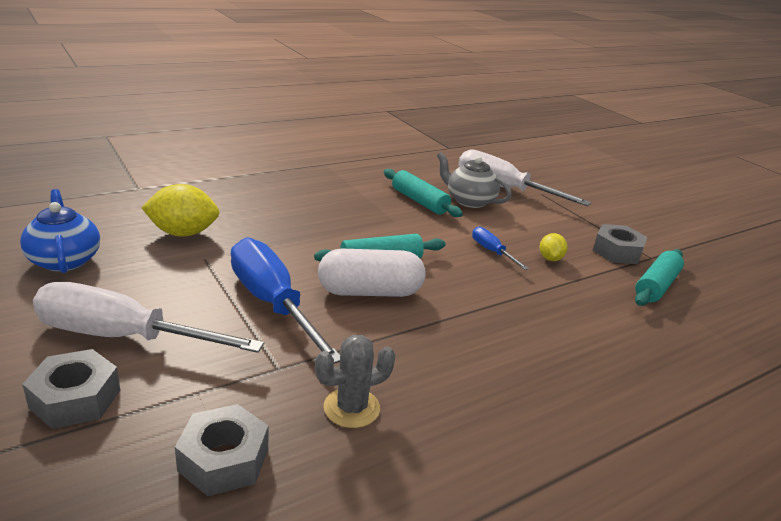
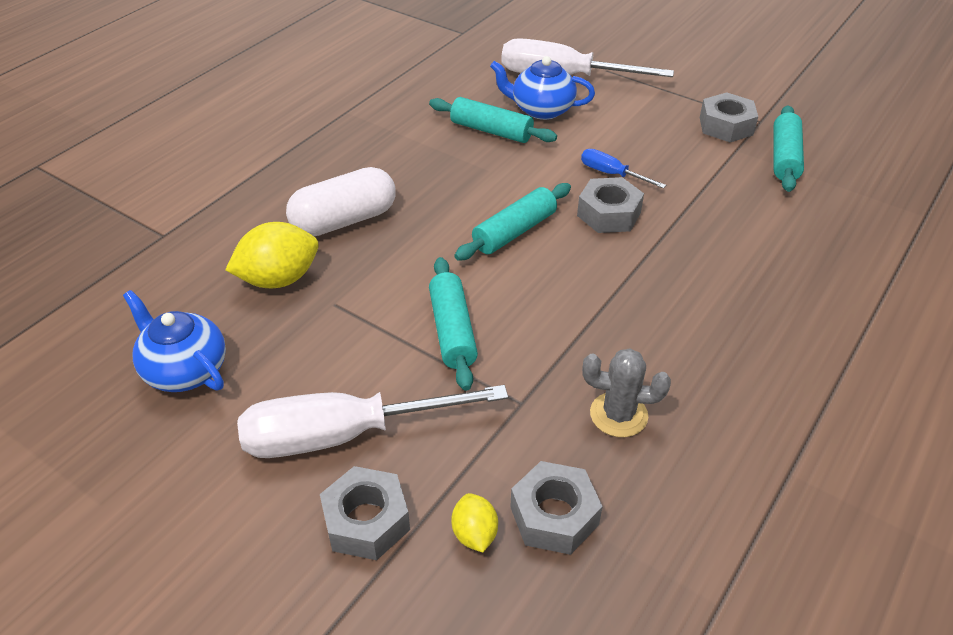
camera: 20 degrees left, 15 degrees up
(272, 303) = (452, 331): blue screwdriver -> turquoise rolling pin
(351, 408) = (618, 415): grey cactus -> grey cactus turned 60 degrees clockwise
(370, 292) = (534, 276): white capsule -> white capsule (344, 220)
(467, 274) = (608, 214): none -> grey nut
(469, 201) = (541, 110): grey teapot -> blue teapot
(550, 258) = (671, 161): yellow lemon -> yellow lemon (474, 534)

